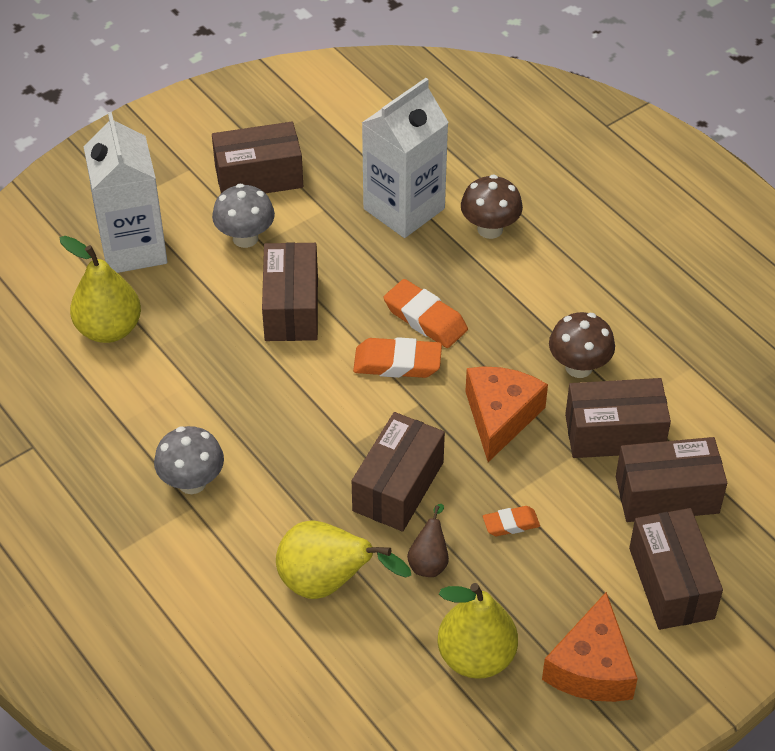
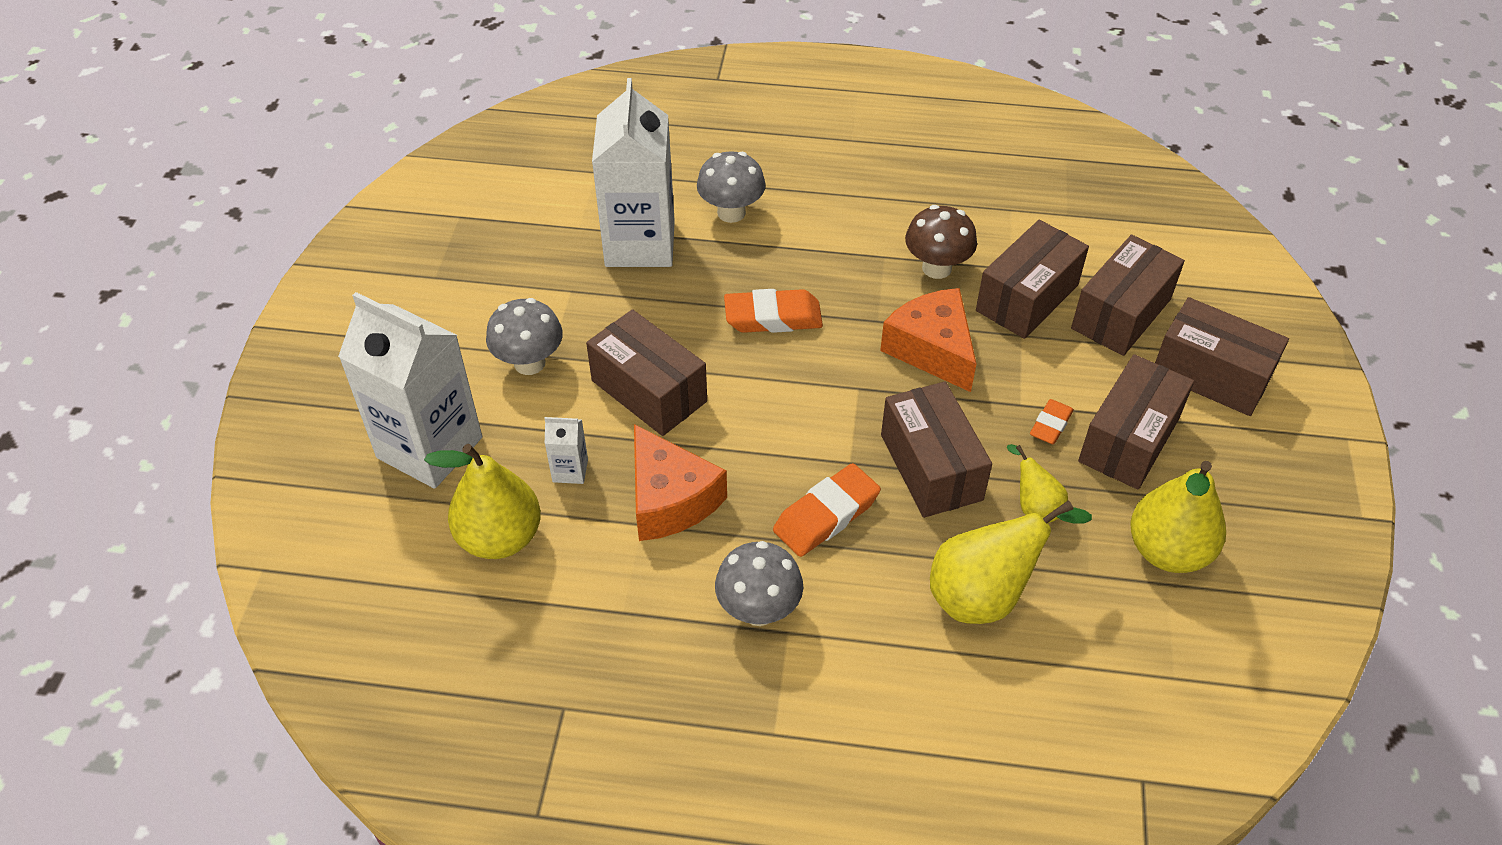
camera: 45 degrees left, 0 degrees up
(190, 320) = (570, 470): none -> white carton
(259, 177) = (474, 303): brown box -> brown box (1128, 439)
(397, 363) = (798, 369): orange eraser -> orange eraser (826, 515)
(429, 561) = (1034, 507): brown pear -> yellow pear
(490, 229) = (731, 212): brown mushroom -> grey mushroom
(591, 667) = (1249, 484): orange cheese -> orange cheese (670, 499)

